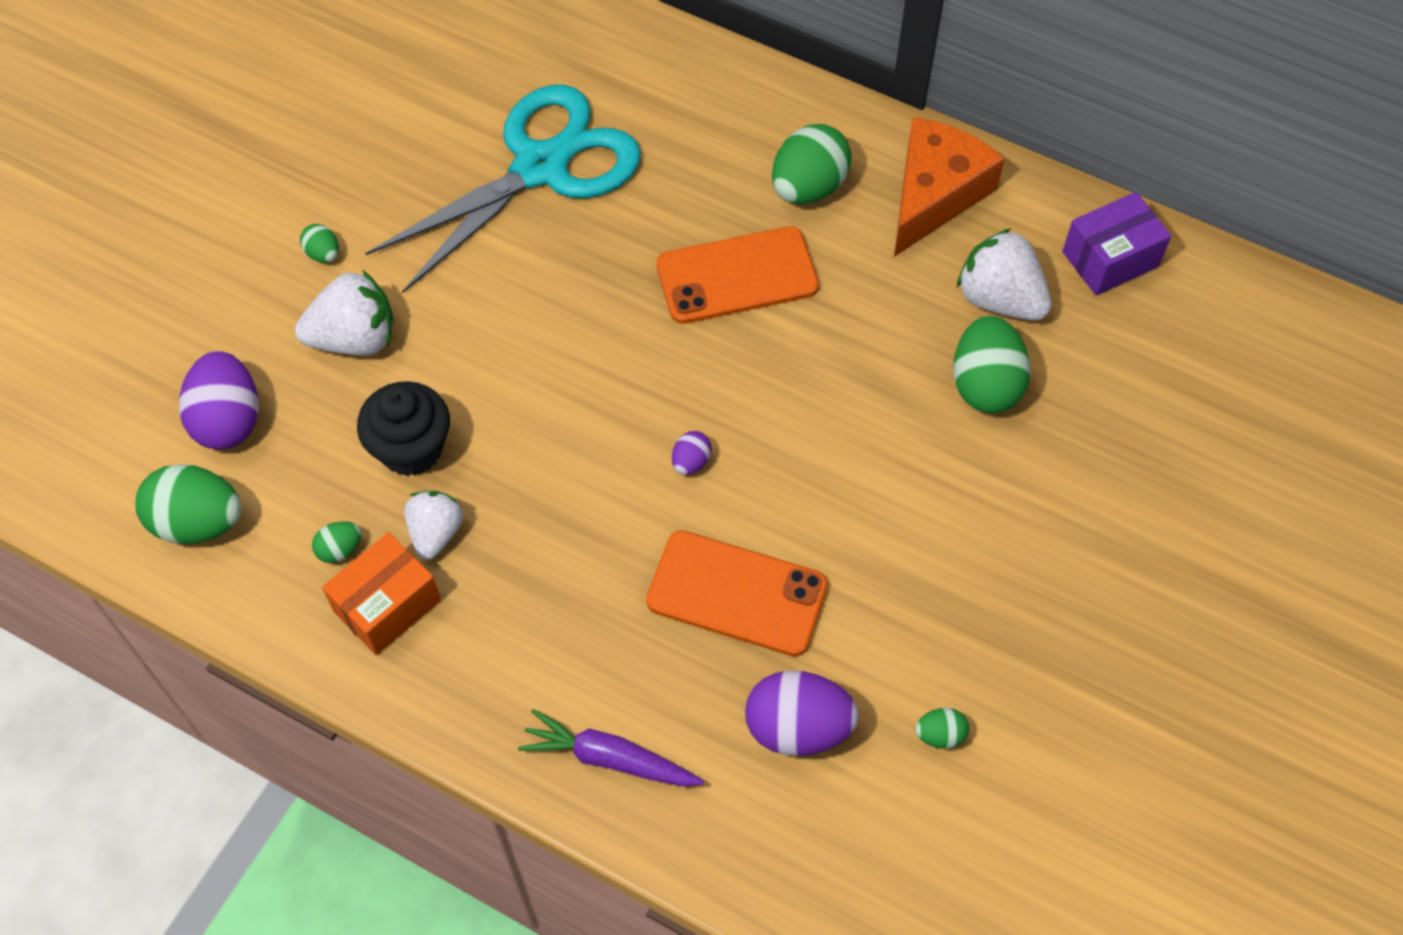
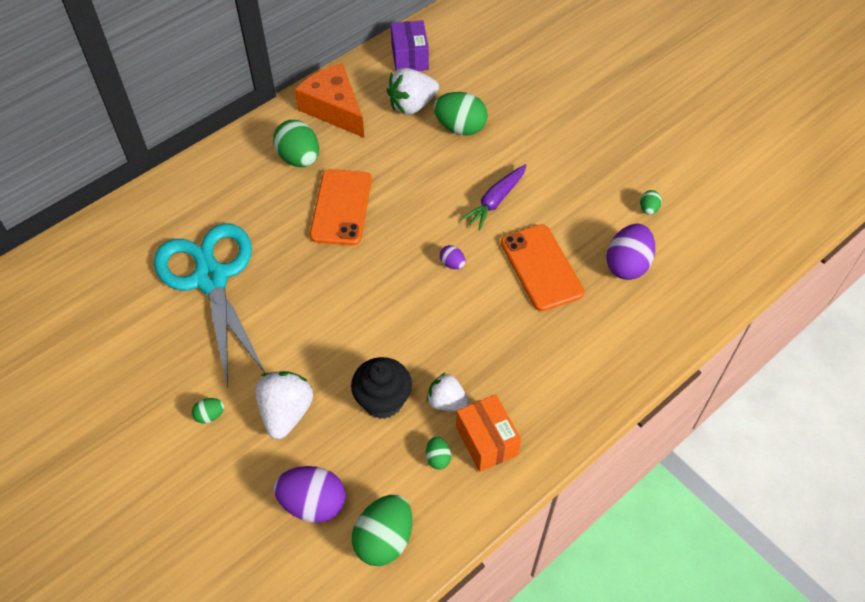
camera: 70 degrees left, 5 degrees down
(609, 758) = (620, 353): purple carrot -> purple carrot (495, 201)
(737, 594) = (541, 267): orange phone -> orange phone turned 60 degrees counterclockwise

